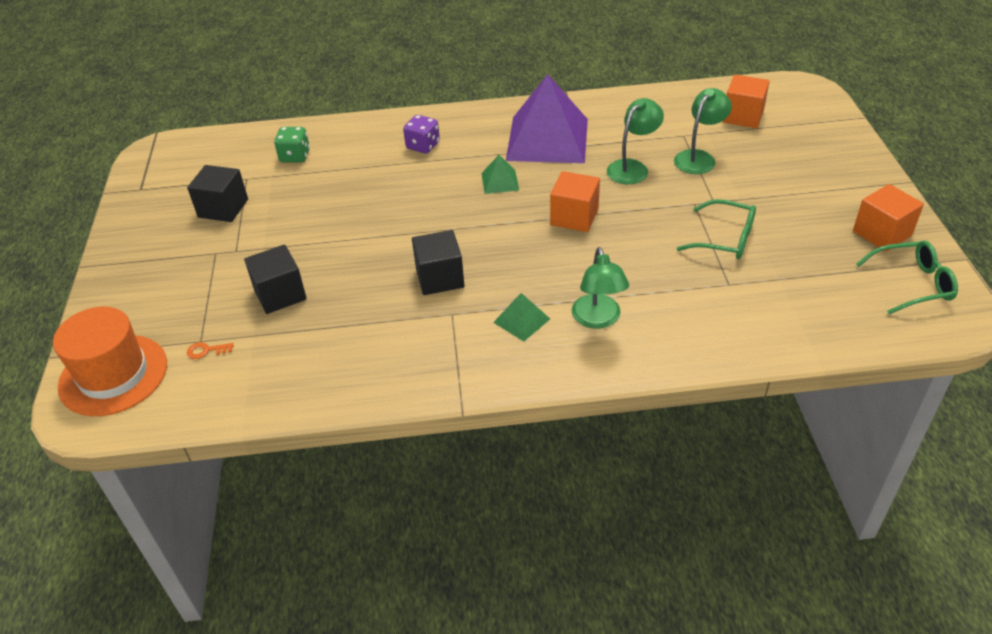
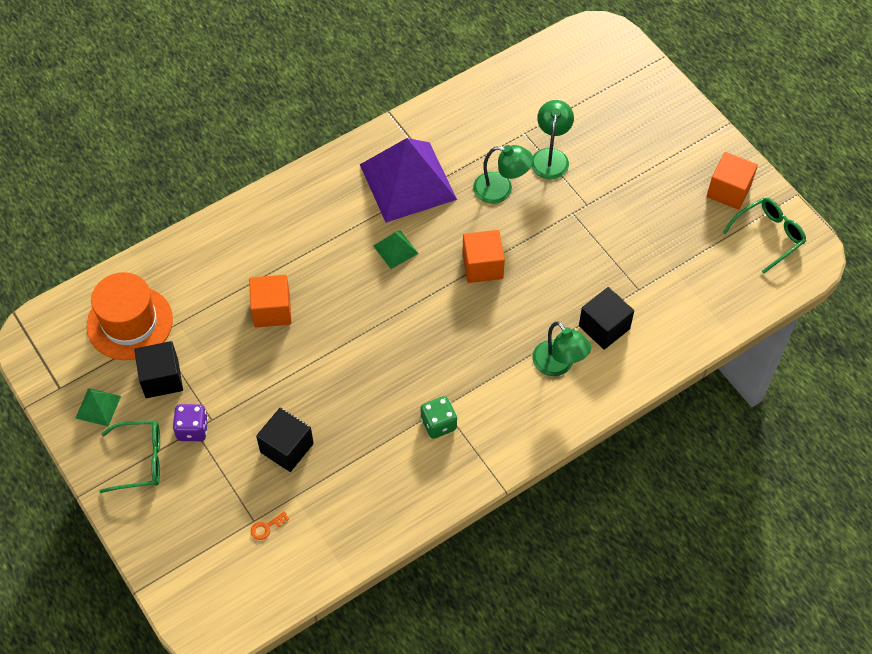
camera: 30 degrees left, 15 degrees up
(113, 375) = (206, 583): orange hat -> orange hat (130, 322)
(295, 156) = (183, 291): green dice -> green dice (438, 424)
(423, 146) = (298, 232): purple dice -> purple dice (192, 429)
(440, 278) = (410, 376): black cube -> black cube (604, 327)
(521, 320) = (501, 390): green pyramid -> green pyramid (98, 407)
(632, 167) = (501, 190): green lamp -> green lamp turned 90 degrees clockwise
(725, 239) = (615, 243): green glasses -> green glasses (140, 460)
(743, 116) = (564, 90): orange cube -> orange cube (272, 310)

